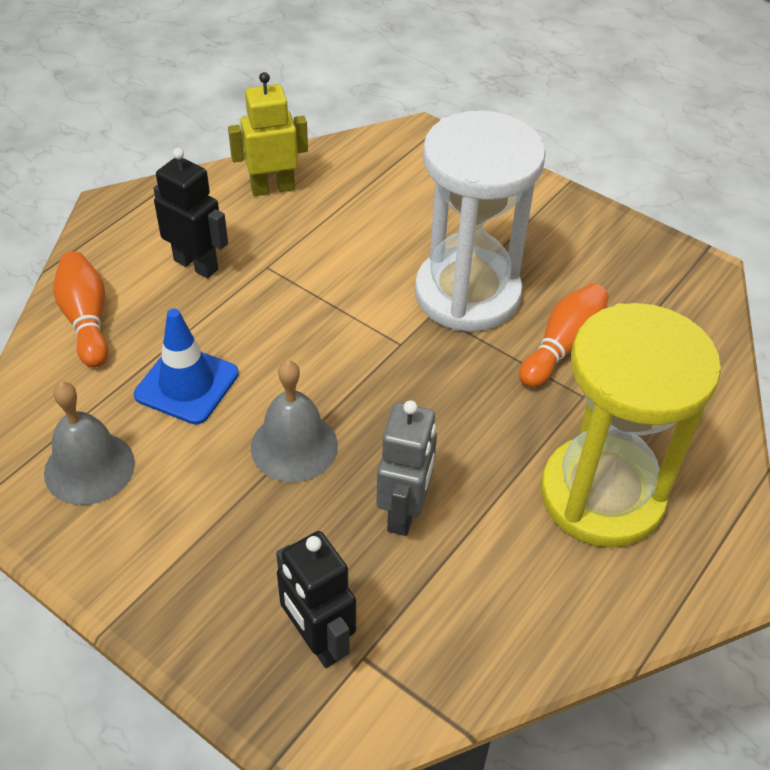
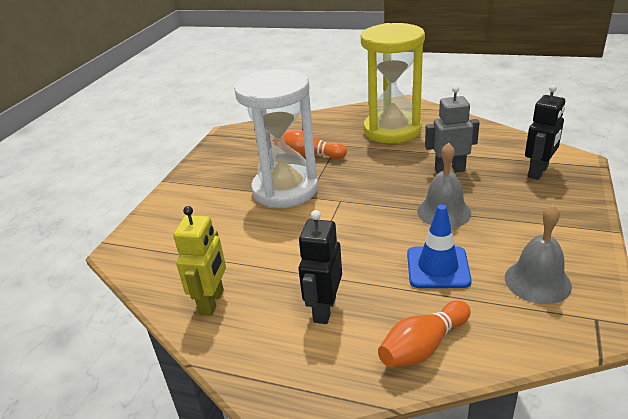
camera: 105 degrees left, 15 degrees down
(272, 188) = (212, 302): yellow robot -> yellow robot turned 135 degrees counterclockwise

